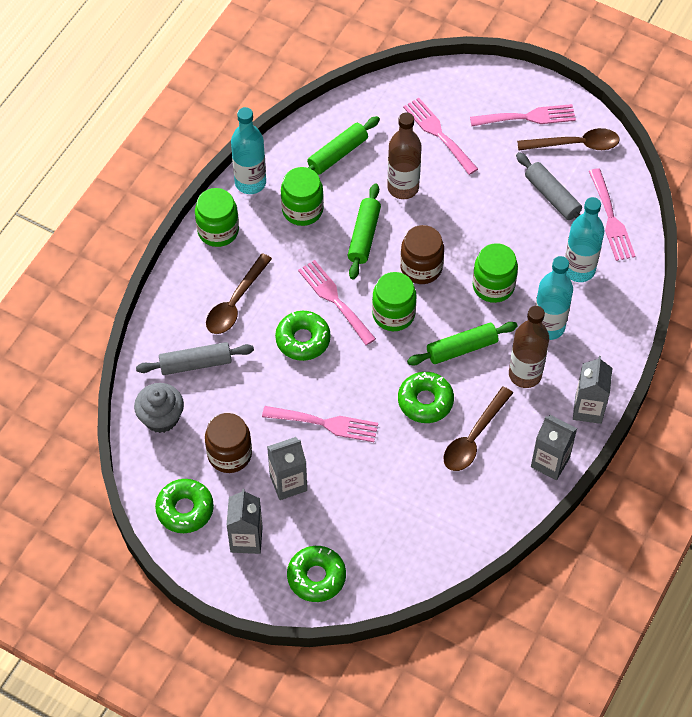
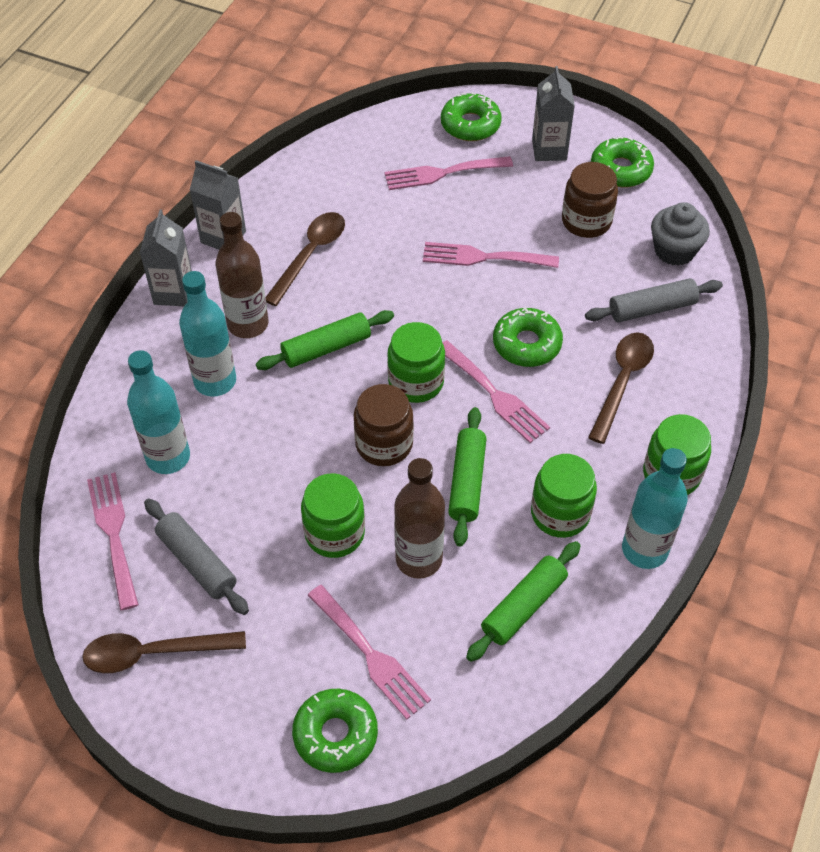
camera: 175 degrees right, 5 degrees down
(288, 483) = (515, 199): grey carton -> none
(425, 401) = (368, 287): green donut -> green donut (335, 734)
(493, 286) = (286, 427): green jar -> green jar (334, 533)
(528, 117) = (227, 698): pink fork -> pink fork (442, 173)

